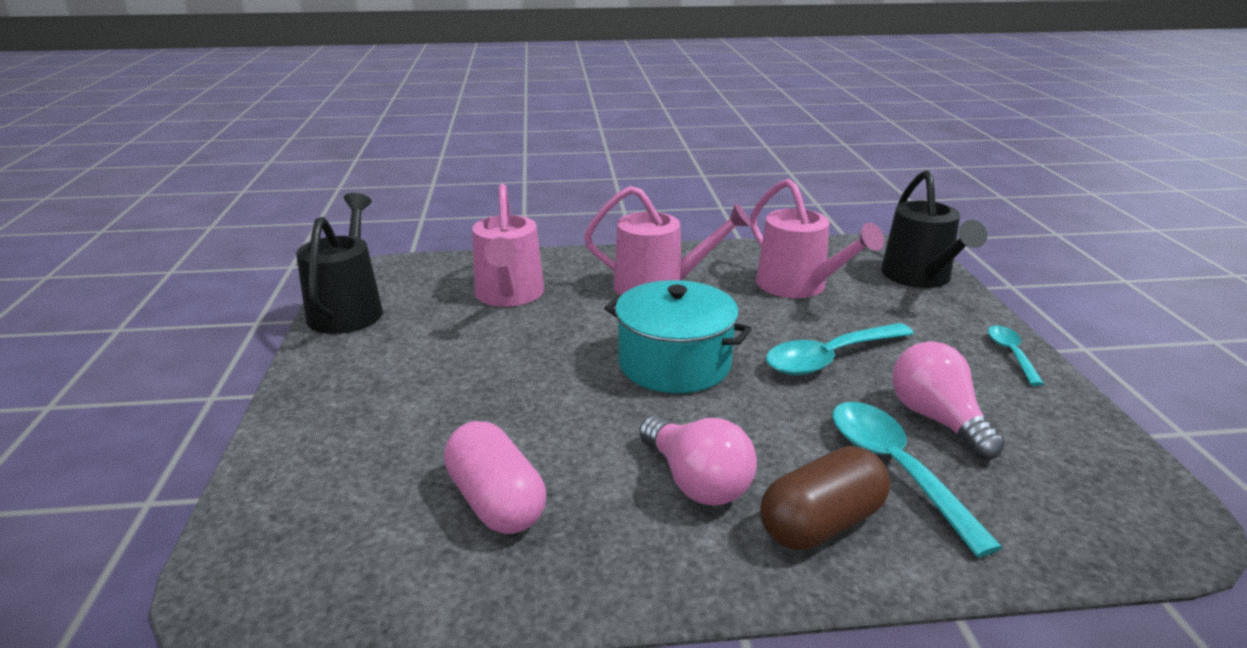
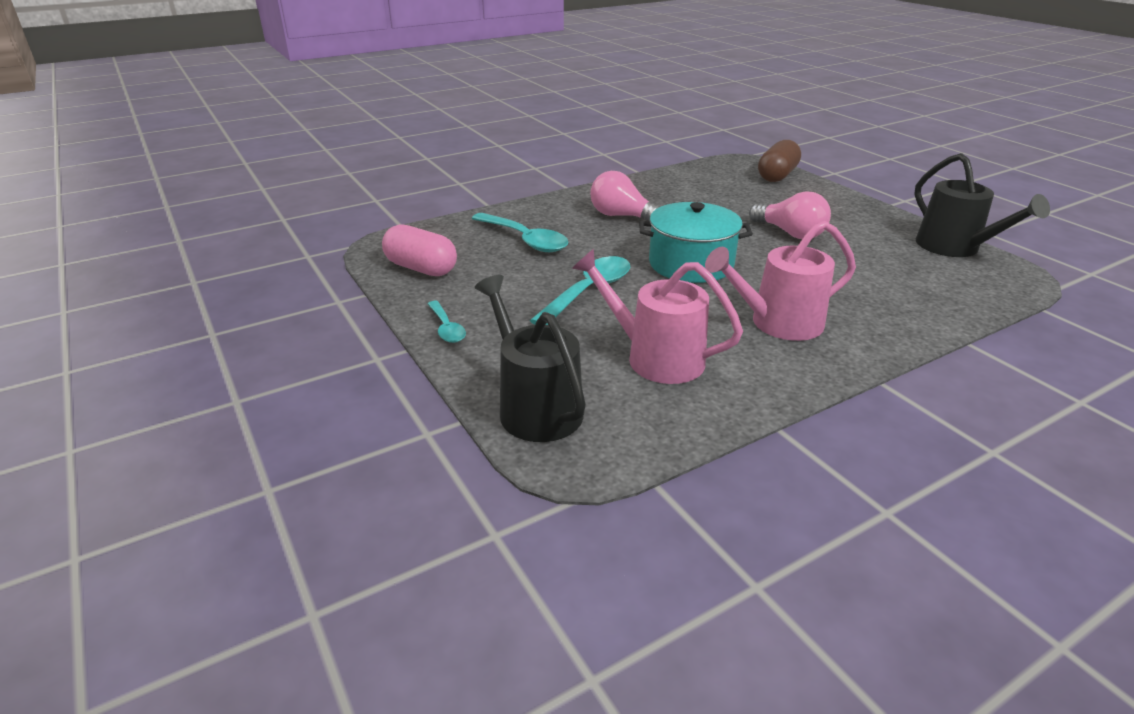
camera: 155 degrees right, 5 degrees up
(496, 501) = (700, 194): pink capsule -> pink capsule (421, 268)
(509, 295) = (877, 284): pink watering can -> none
(821, 523) = (554, 215): brown capsule -> brown capsule (777, 175)
(937, 419) = (504, 268): pink light bulb -> pink light bulb (790, 233)

